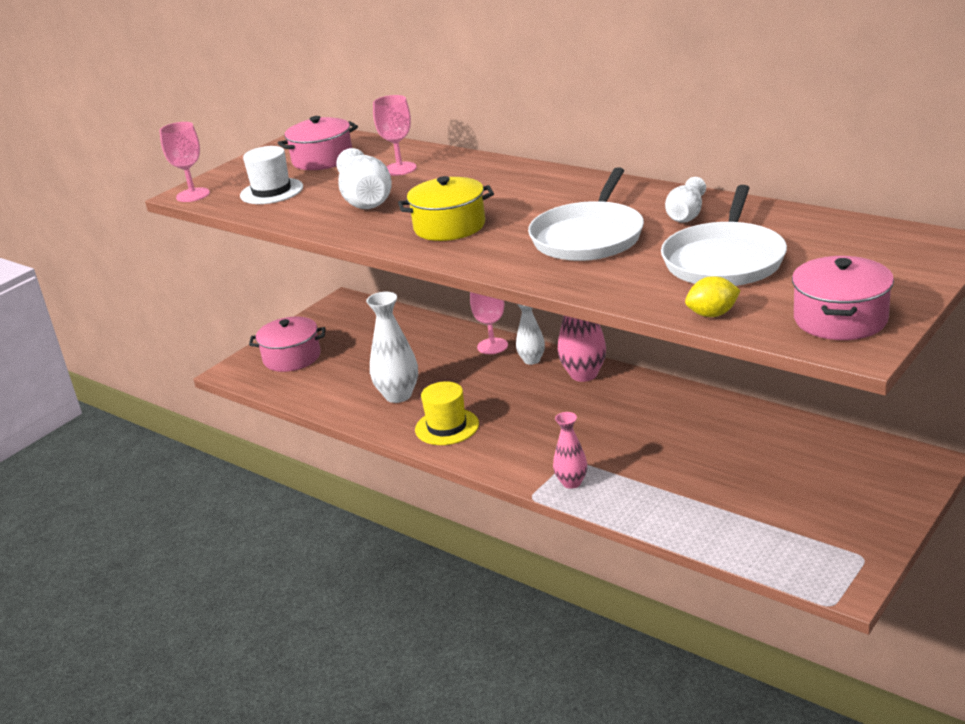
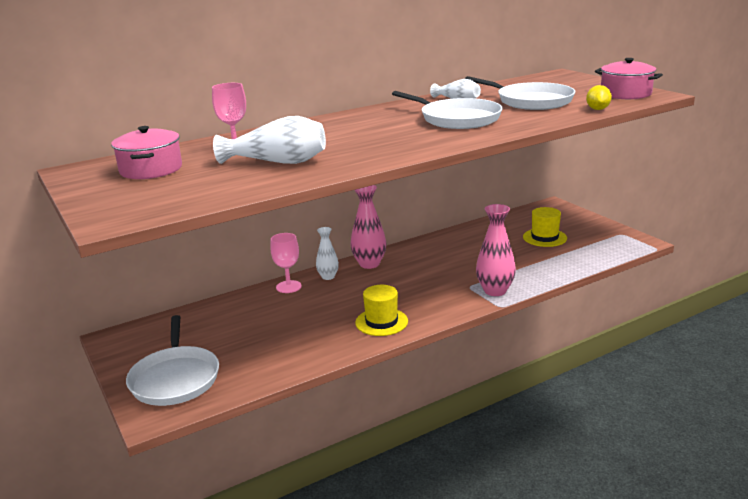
camera: 70 degrees left, 5 degrees down
(193, 195) = (119, 221): pink goblet -> none
(271, 191) = (187, 190): white hat -> none
(292, 357) = (175, 378): pink pot -> white pan
(398, 395) = (311, 335): white vase -> none
(449, 226) = (381, 145): yellow pot -> none
(571, 482) = (495, 291): pink vase -> pink vase, size x1.62
(780, 484) = (544, 237): none -> yellow hat

